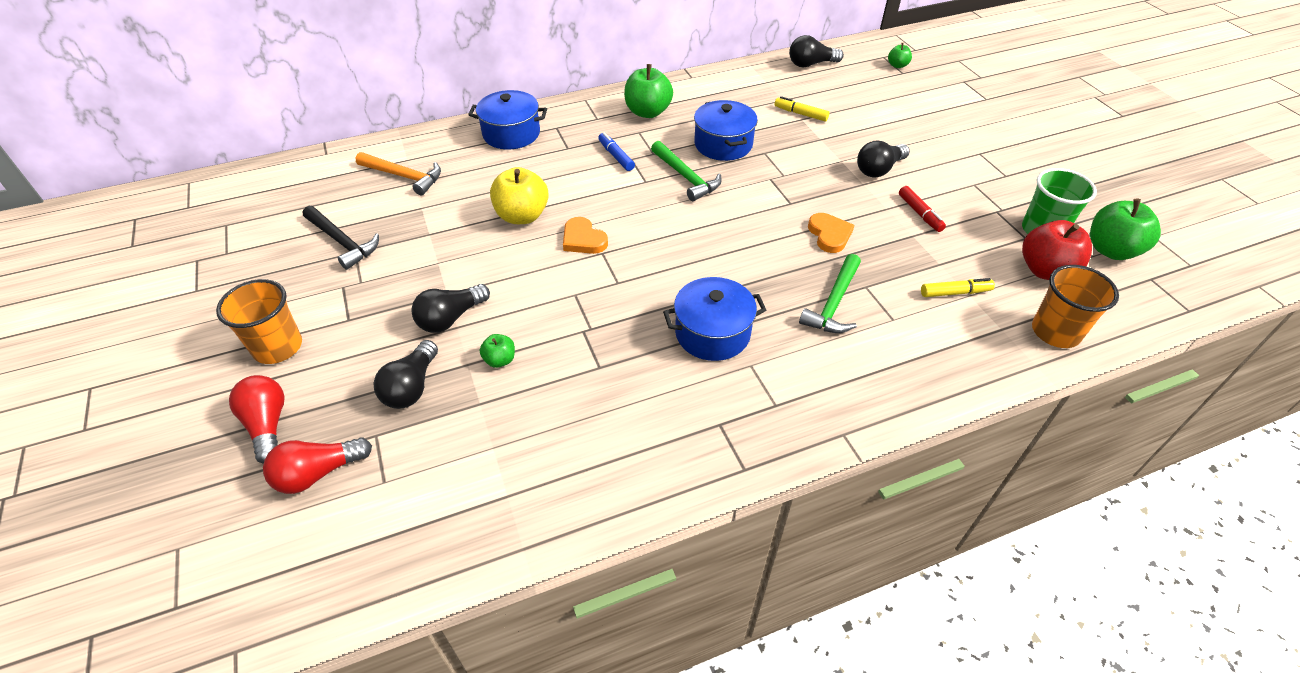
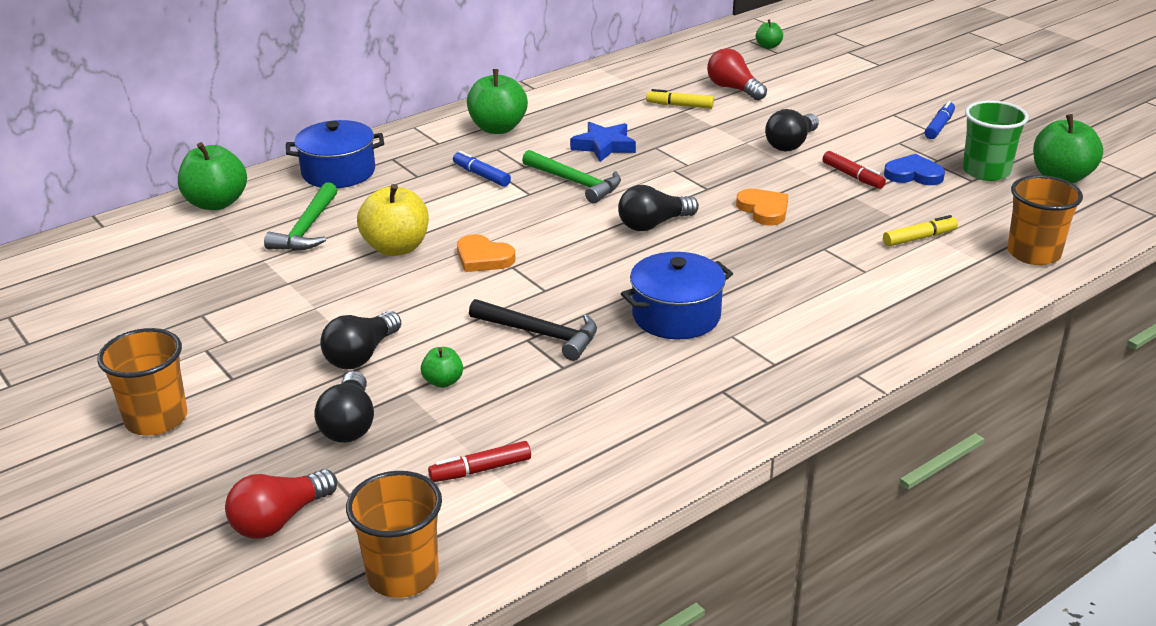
camera: 15 degrees left, 15 degrees down
(268, 425) = (188, 491): red light bulb -> red light bulb (733, 89)
(342, 242) = (180, 308): black hammer -> black hammer (541, 334)
(383, 558) = (403, 574): none -> orange cup
(404, 176) = (223, 233): orange hammer -> none
(412, 147) = (216, 203): none -> green apple
(490, 461) = (481, 470): none -> red marker
(723, 144) = (604, 146): blue pot -> blue star
(811, 64) = (669, 57): black light bulb -> black light bulb (653, 224)
(834, 303) = (796, 268): green hammer -> green hammer (307, 229)
(975, 221) = (913, 174): none -> blue heart
(1016, 173) = (939, 126): none -> blue marker
(1045, 270) = (1003, 204): red apple -> none

